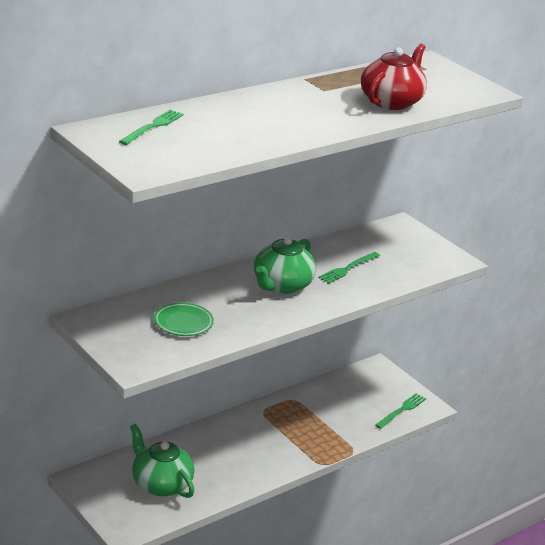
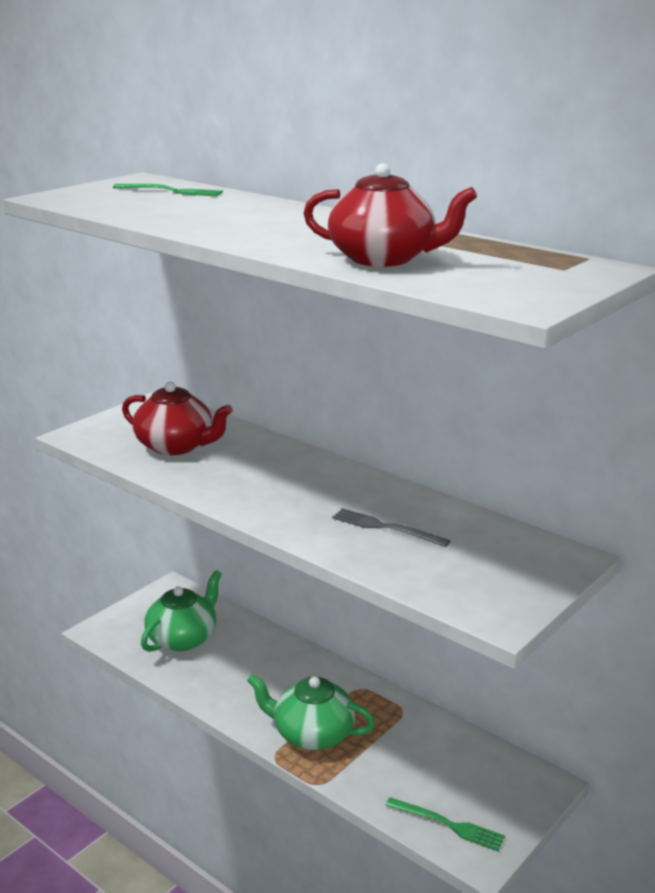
camera: 80 degrees right, 5 degrees down
(183, 323) = (176, 446): green plate -> red teapot
(282, 285) = (302, 488): green teapot -> green teapot (312, 734)
(348, 268) = (386, 528): green fork -> grey fork

